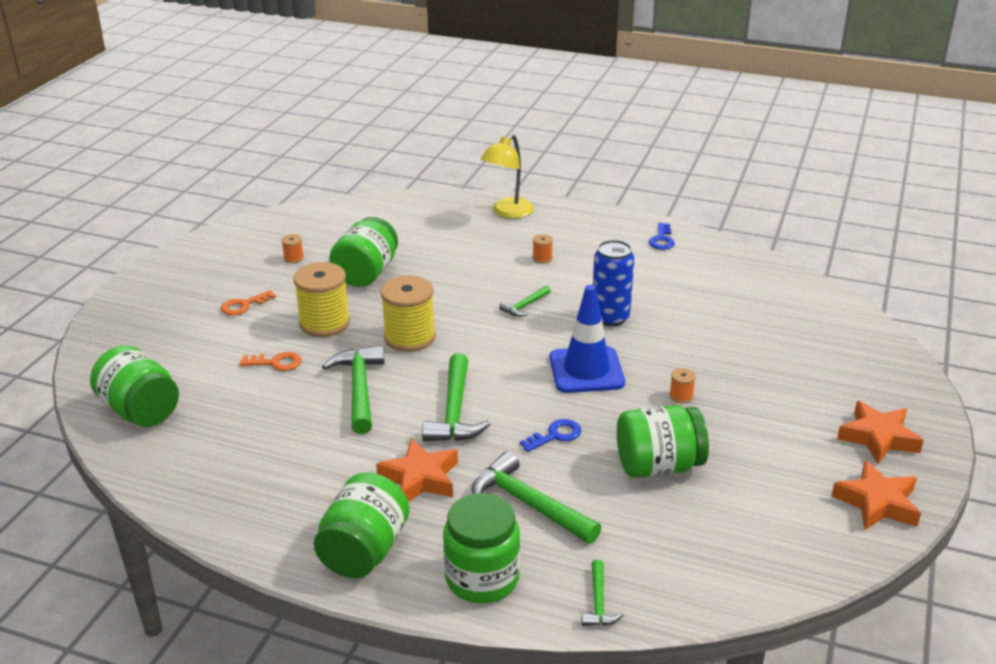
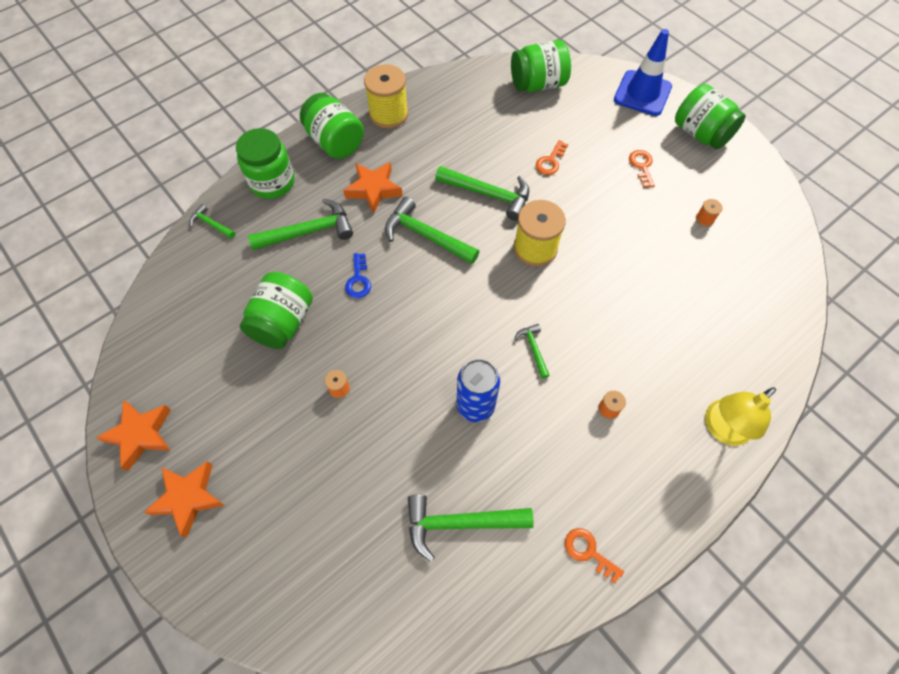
camera: 120 degrees right, 30 degrees up
(324, 323) = (587, 204): yellow spool -> yellow spool (388, 114)
(366, 273) = (652, 259): green jar -> green jar (700, 133)
(508, 212) = (721, 429): yellow lamp -> yellow lamp turned 105 degrees counterclockwise
(586, 370) = (416, 342): blue traffic cone -> blue traffic cone (642, 93)
(662, 240) = (588, 551): blue key -> orange key
(710, 294) = (460, 523): none -> green hammer

